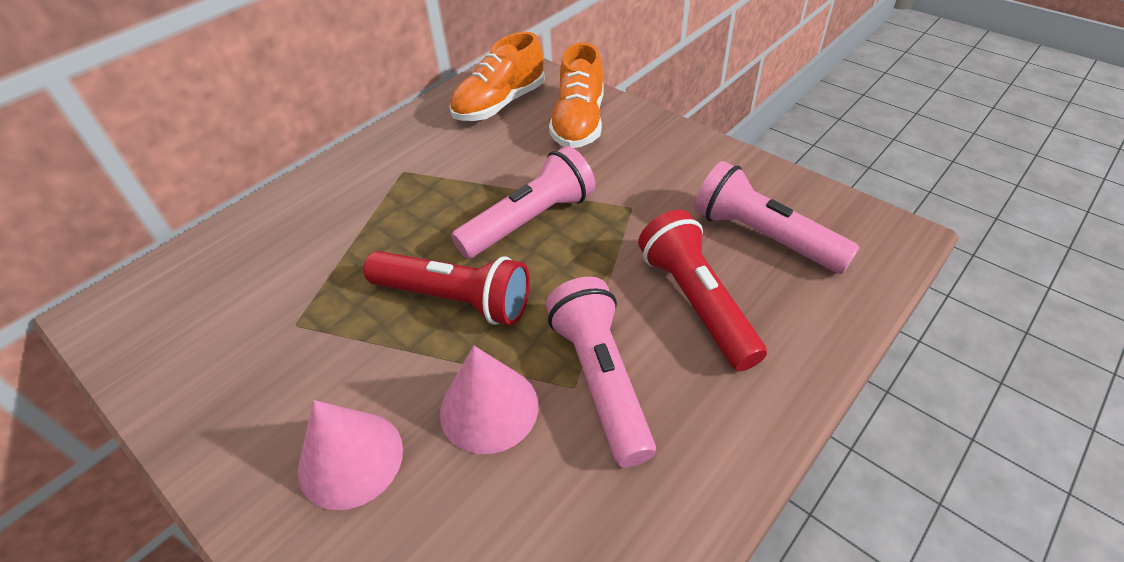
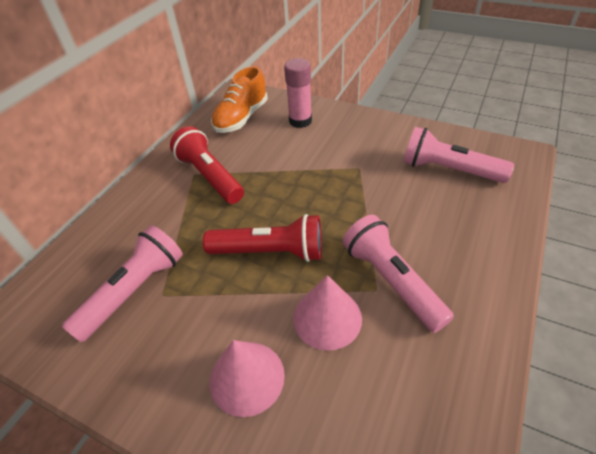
camera: 15 degrees left, 0 degrees up
(529, 221) = (297, 189): pink flashlight -> pink flashlight (134, 291)
(579, 123) = (300, 121): orange shoe -> pink glue stick
(696, 303) = (428, 219): red flashlight -> red flashlight (210, 176)

